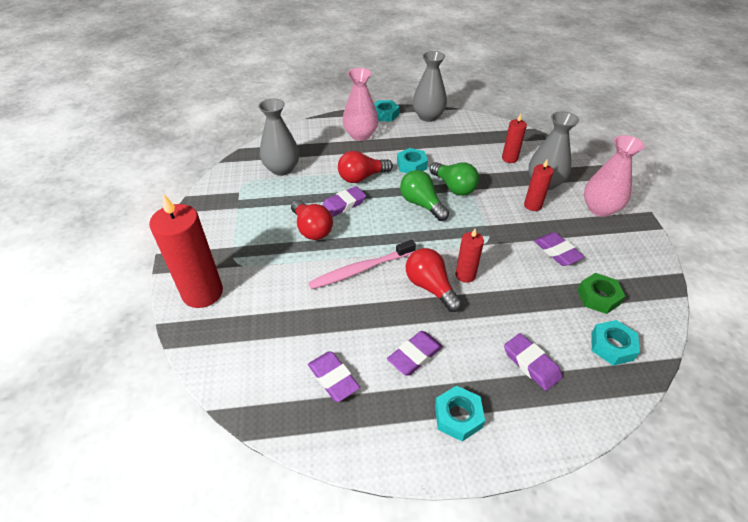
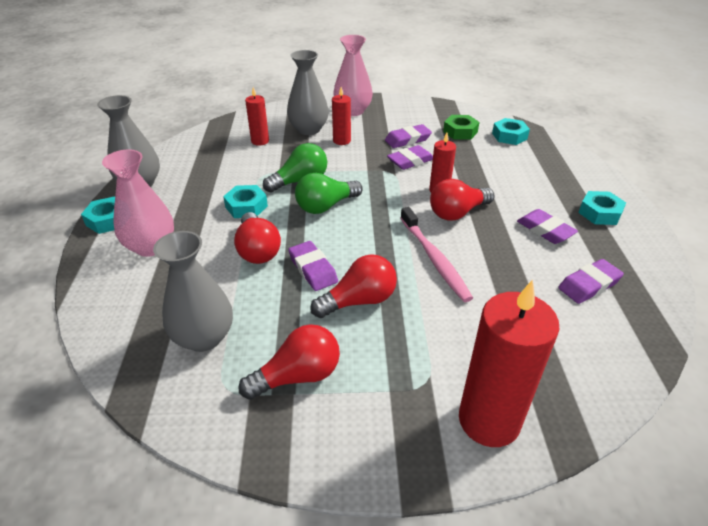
camera: 85 degrees left, 5 degrees down
(249, 208) = (298, 376): none -> red light bulb
(531, 364) = (536, 172): purple eraser -> purple eraser (410, 161)

